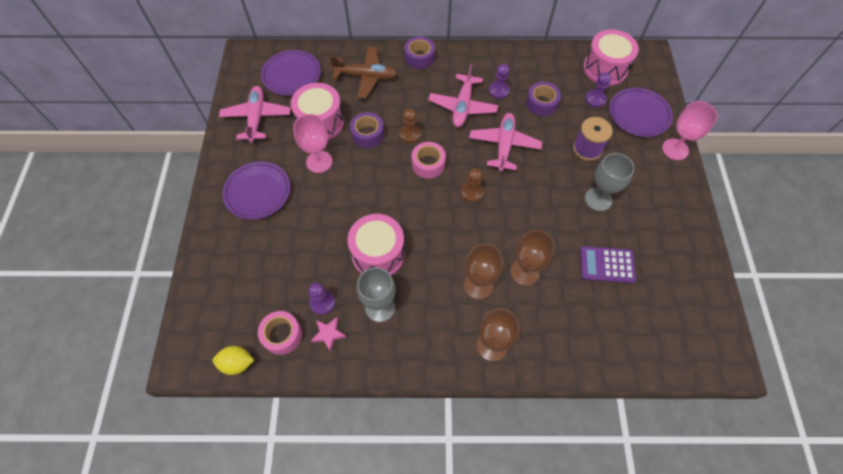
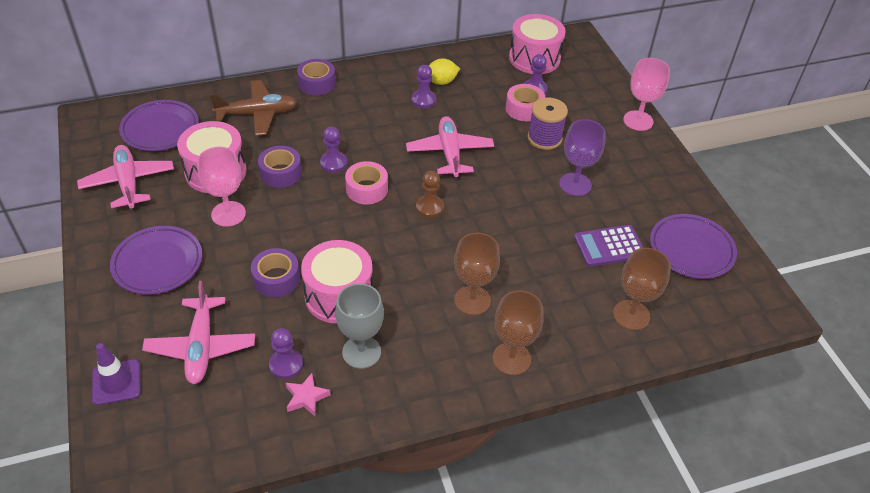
camera: 20 degrees left, 15 degrees down
(203, 284) = (116, 382): none -> purple traffic cone
(237, 363) = (194, 461): yellow lemon -> yellow lemon (441, 82)
(282, 335) = (245, 414): pink tape -> pink tape (524, 109)
(410, 134) = (333, 163): brown pawn -> purple pawn
(462, 106) = (387, 123): pink plane -> pink plane (201, 347)
(524, 272) = (521, 274): brown goblet -> brown goblet (631, 315)
(541, 103) = (477, 104): purple tape -> purple tape (276, 279)
(598, 199) = (575, 184): grey goblet -> purple goblet
(638, 115) = (587, 95): purple plate -> purple plate (691, 250)

